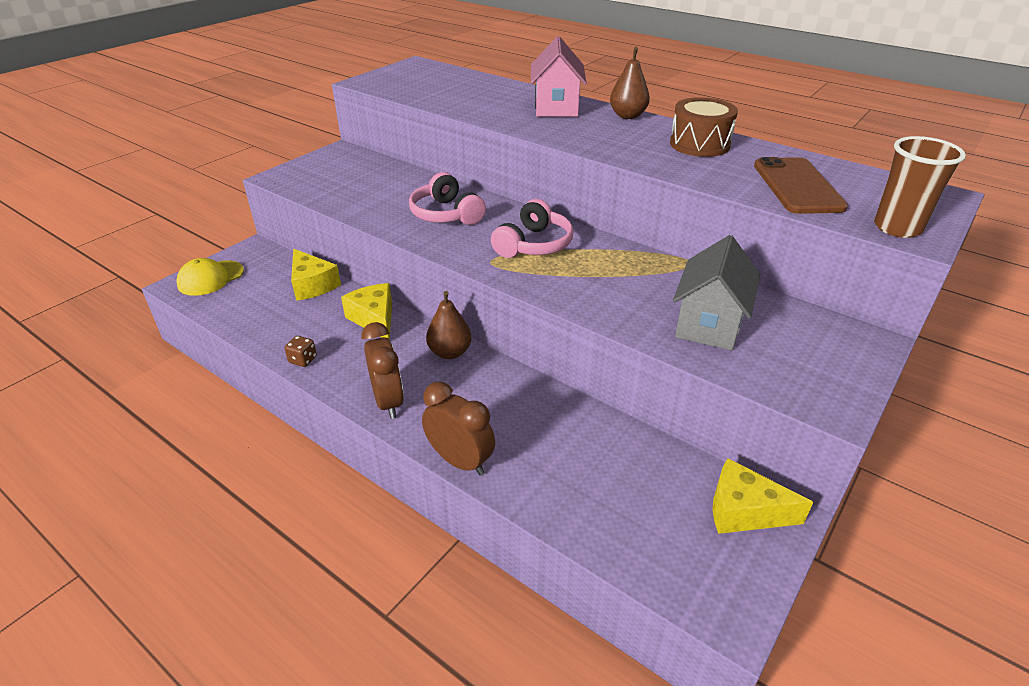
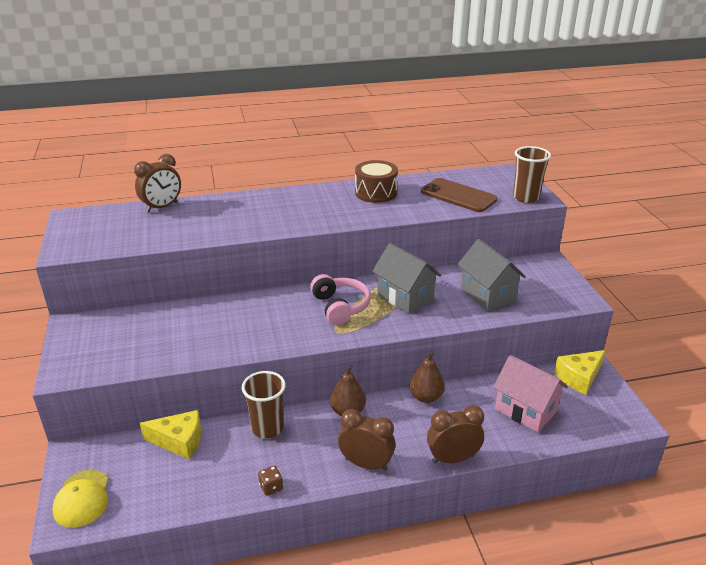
camera: 50 degrees left, 5 degrees down
(374, 319) = (267, 428): yellow cheese -> brown cup
(446, 214) = (253, 321): pink headphones -> none
(486, 81) = (162, 207): none -> brown clock
(556, 107) = (253, 206): pink house -> pink house (526, 410)
(610, 273) = (405, 297): none -> grey house
(627, 116) = (305, 192): brown pear -> brown pear (426, 397)

